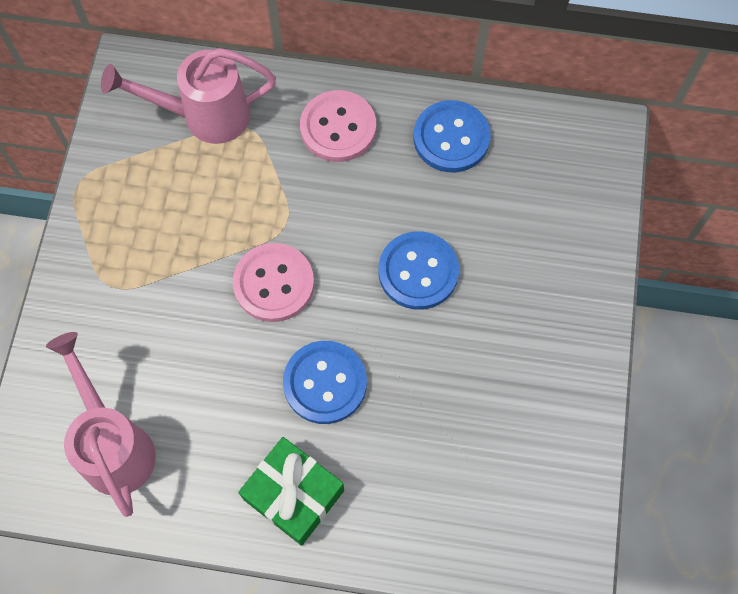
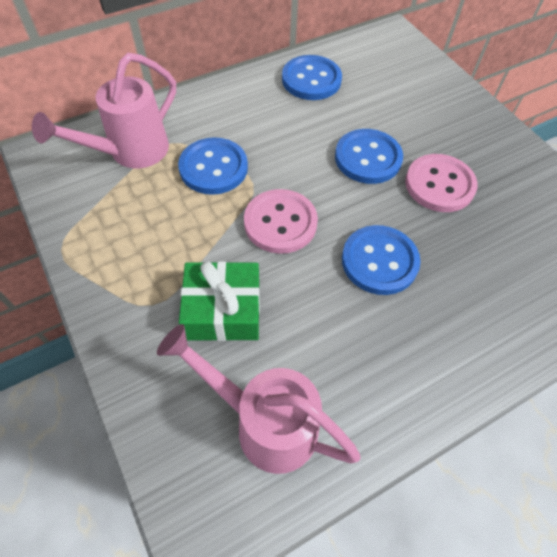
camera: 40 degrees left, 10 degrees down
(264, 183) = (213, 168): none -> blue button
(293, 495) = (436, 352): green gift -> green gift (223, 310)
(338, 128) = (234, 111): pink button -> pink button (439, 185)

